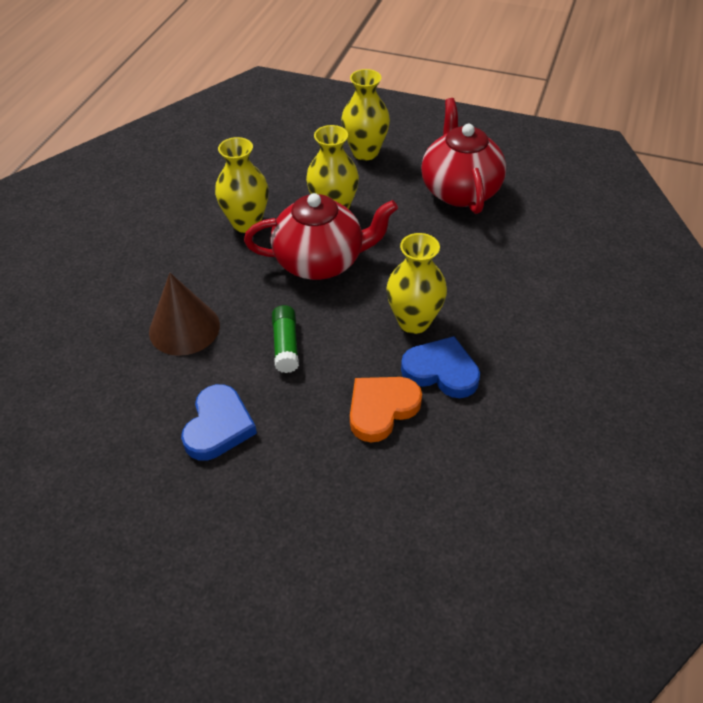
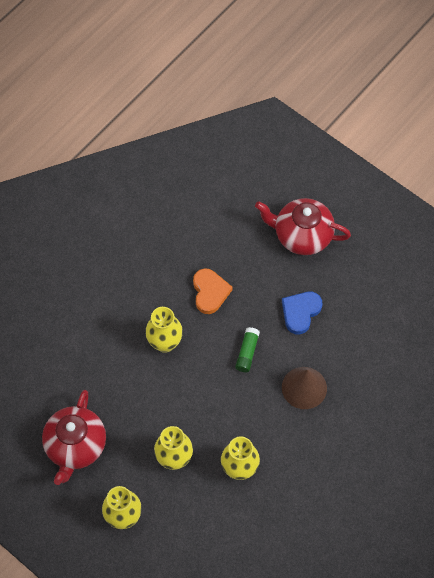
camera: 160 degrees left, 15 degrees up
(320, 262) = (202, 412): red teapot -> red teapot (302, 235)
(381, 409) = (210, 292): orange heart -> orange heart turned 75 degrees counterclockwise
(441, 371) = (166, 304): blue heart -> none

